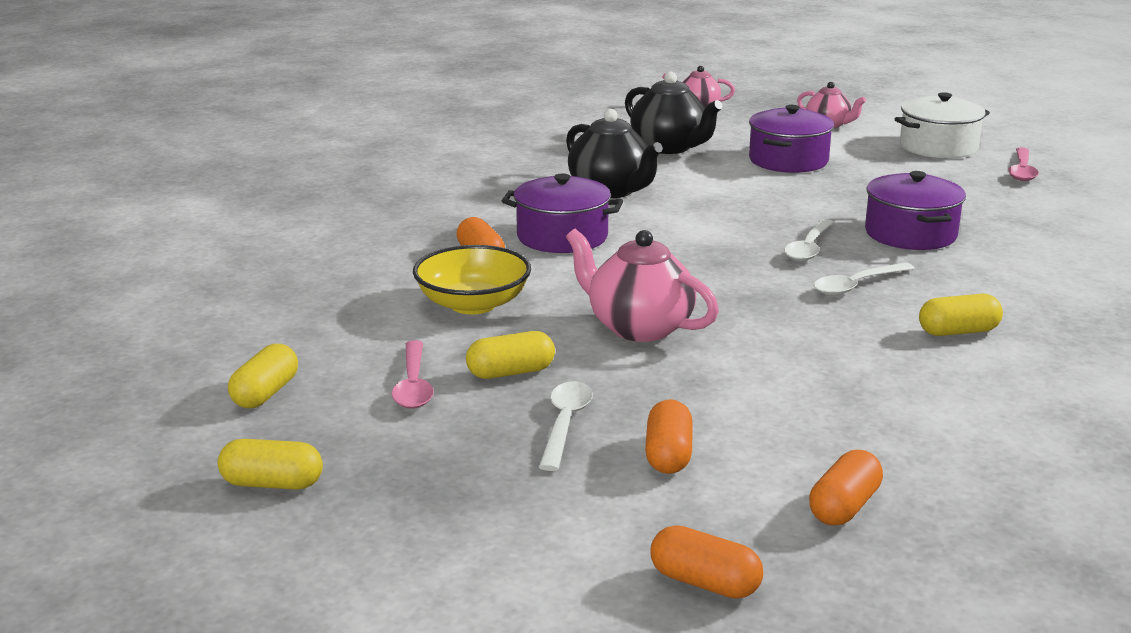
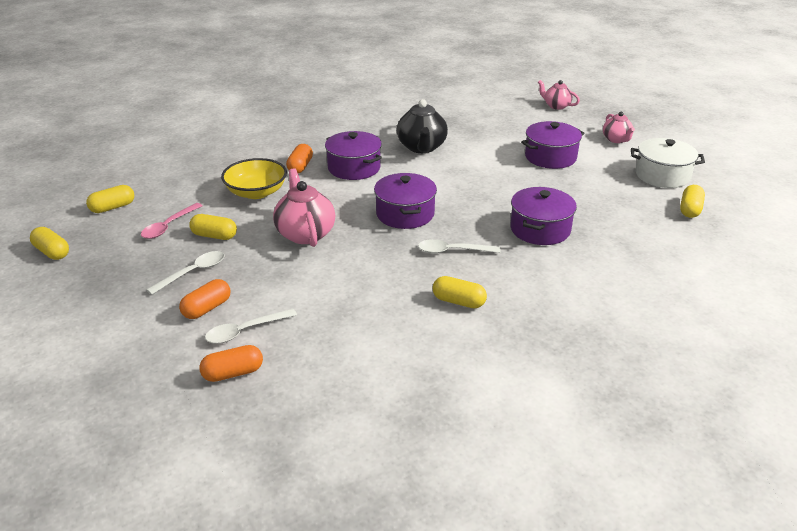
camera: 35 degrees right, 10 degrees up
(670, 147) = (497, 129): black teapot -> none
(704, 583) = (118, 379): orange capsule -> none
(727, 266) = (405, 214): none -> purple pot
(808, 248) = (466, 218): white spoon -> white spoon (245, 331)
(1022, 171) = (690, 210): pink spoon -> yellow capsule

